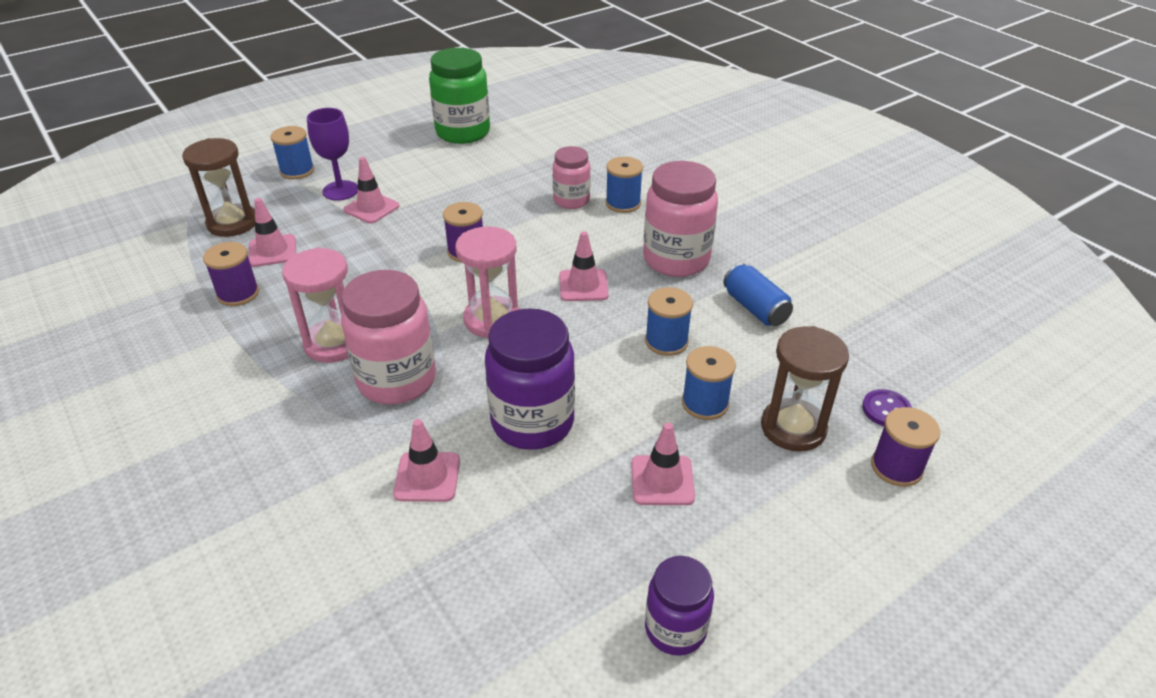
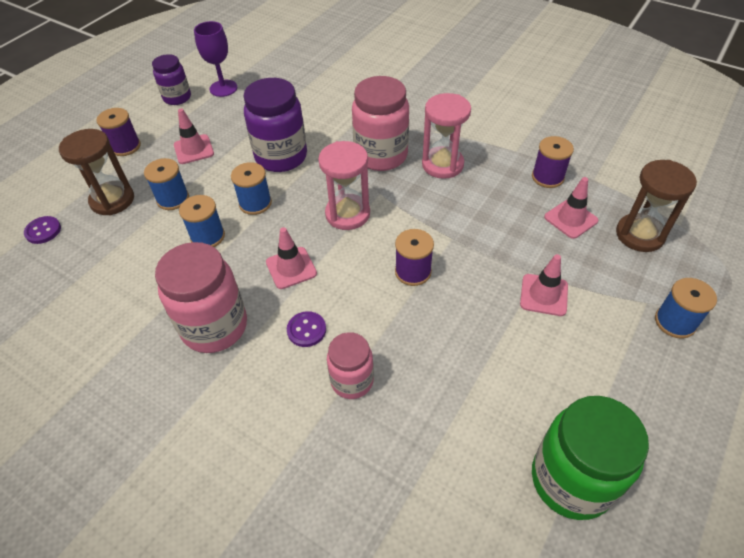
camera: 160 degrees right, 10 degrees up
(340, 190) = (598, 308): purple goblet -> purple goblet (223, 88)
(427, 477) = (324, 116): pink traffic cone -> none
(592, 237) = (306, 330): none -> purple button
(623, 203) = (292, 397): blue spool -> blue spool (255, 203)
(755, 308) = (135, 291): blue can -> none
(896, 467) = (48, 195): purple spool -> purple spool (125, 146)

